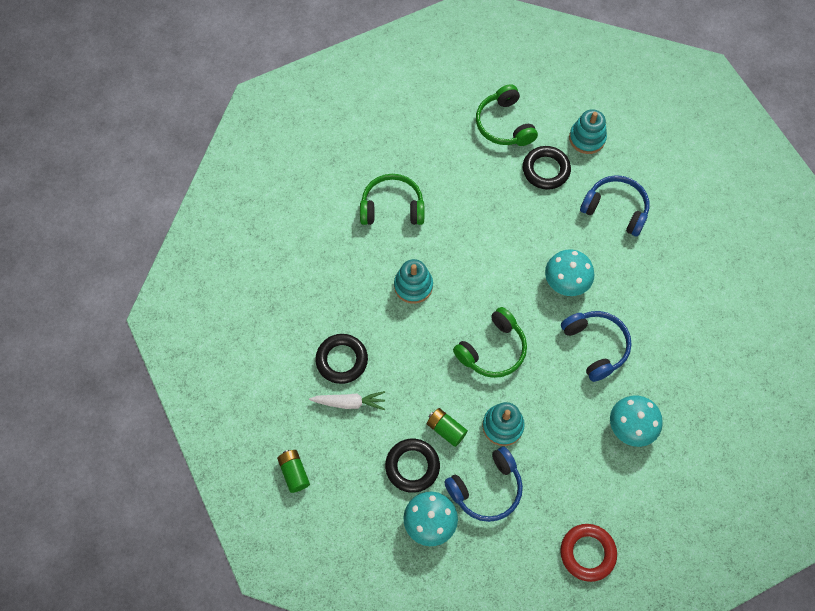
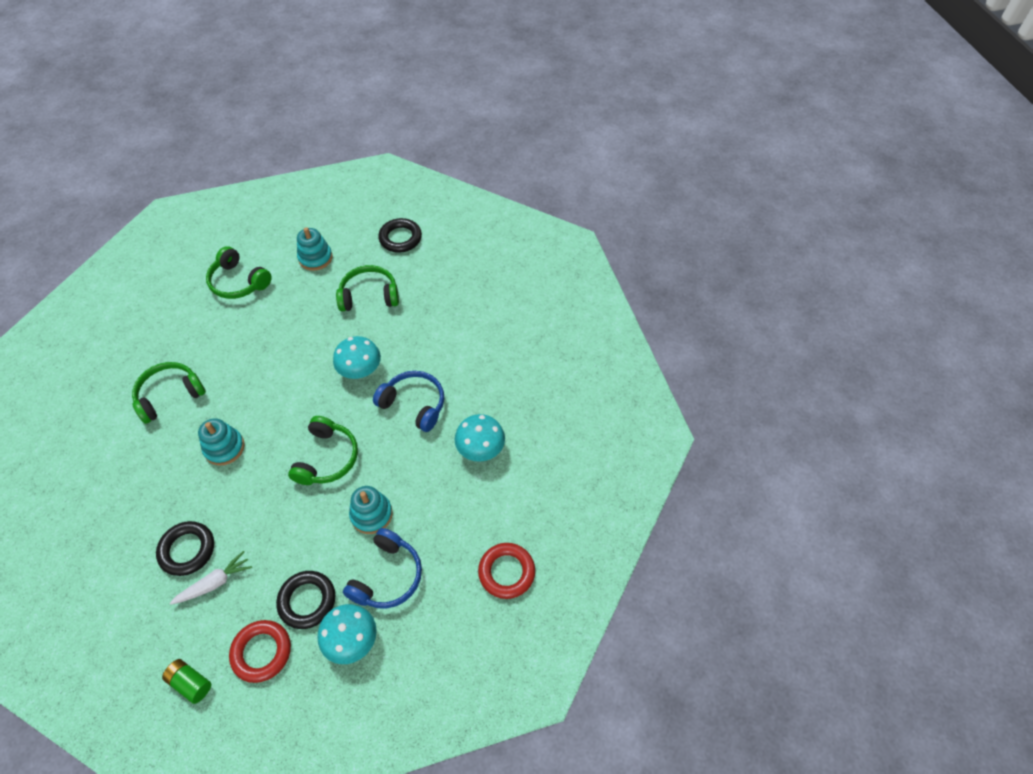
camera: 35 degrees left, 10 degrees down
(357, 484) = (262, 652): none -> red ring
(446, 429) = (321, 549): green battery -> none
(546, 170) = (294, 297): black ring -> black ring (400, 238)
(615, 209) = (369, 296): blue headphones -> green headphones

